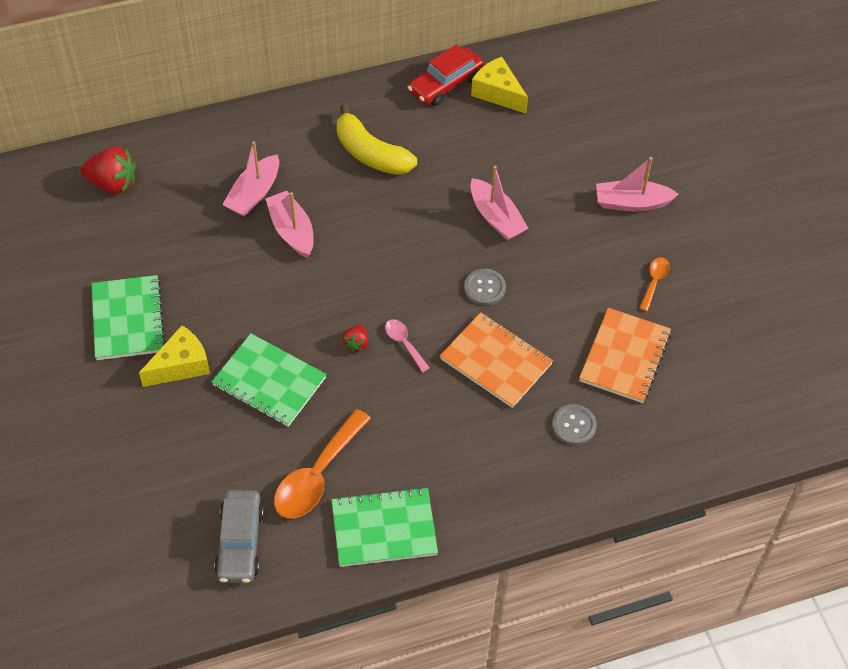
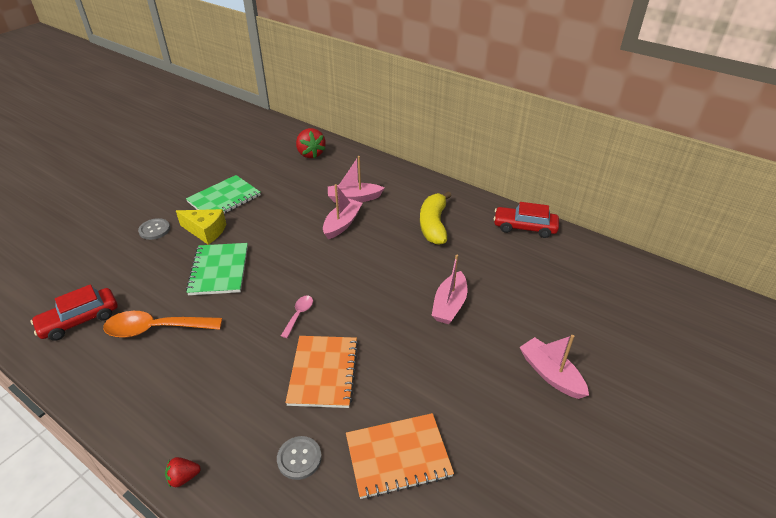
camera: 55 degrees right, 15 degrees down
(240, 542) = (79, 320): grey car -> red car
(356, 344) = (279, 292): red strawberry -> red strawberry (184, 477)
(384, 529) = (125, 388): green notebook -> none
(484, 288) = (383, 331): grey button -> grey button (154, 230)
(498, 93) = (549, 252): yellow cheese -> none
(654, 282) = (493, 434): orange spoon -> none

